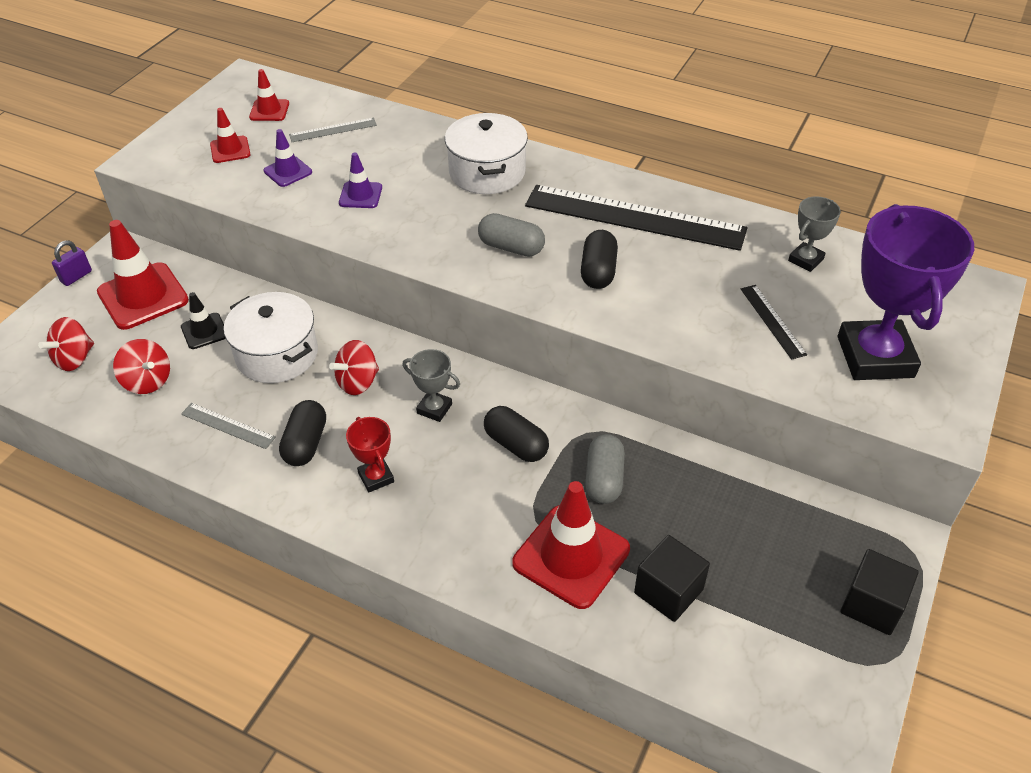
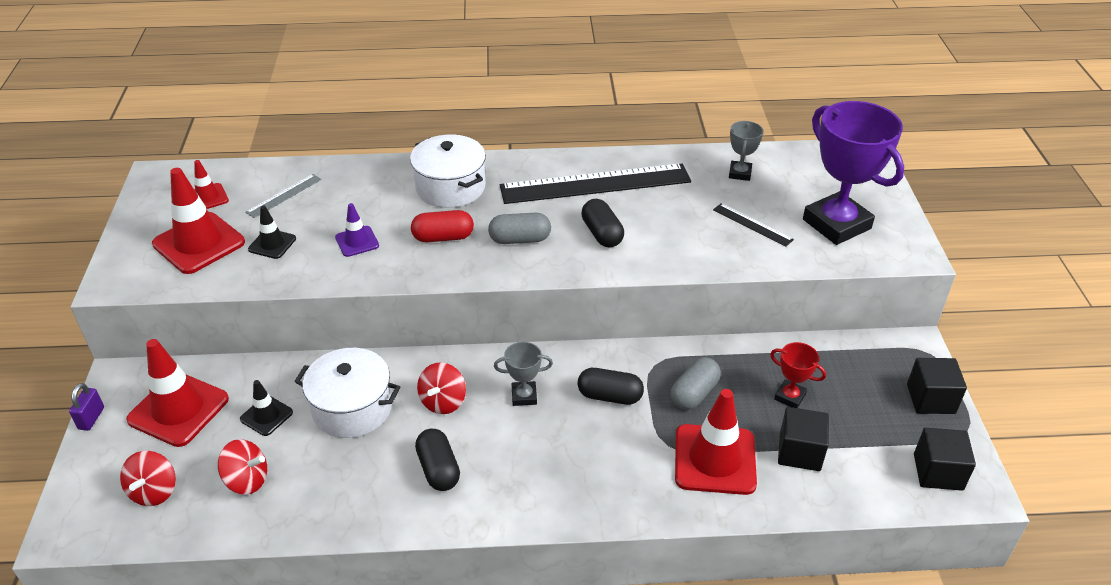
camera: 30 degrees left, 5 degrees down
(228, 425) = (356, 485): grey ruler -> none
(230, 150) = (199, 243): red traffic cone -> red traffic cone, size x1.91
(288, 171) = (272, 244): purple traffic cone -> black traffic cone
(376, 477) = (520, 469): red trophy -> red trophy (790, 397)
(440, 219) = (443, 237): none -> red capsule
(604, 479) = (694, 393): grey capsule -> grey capsule turned 60 degrees clockwise
(812, 689) = (938, 472): none -> black cube

